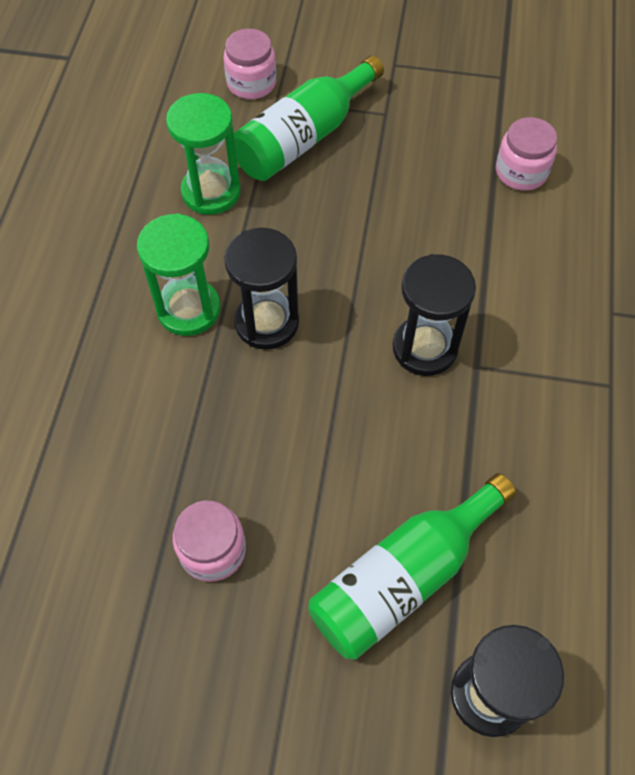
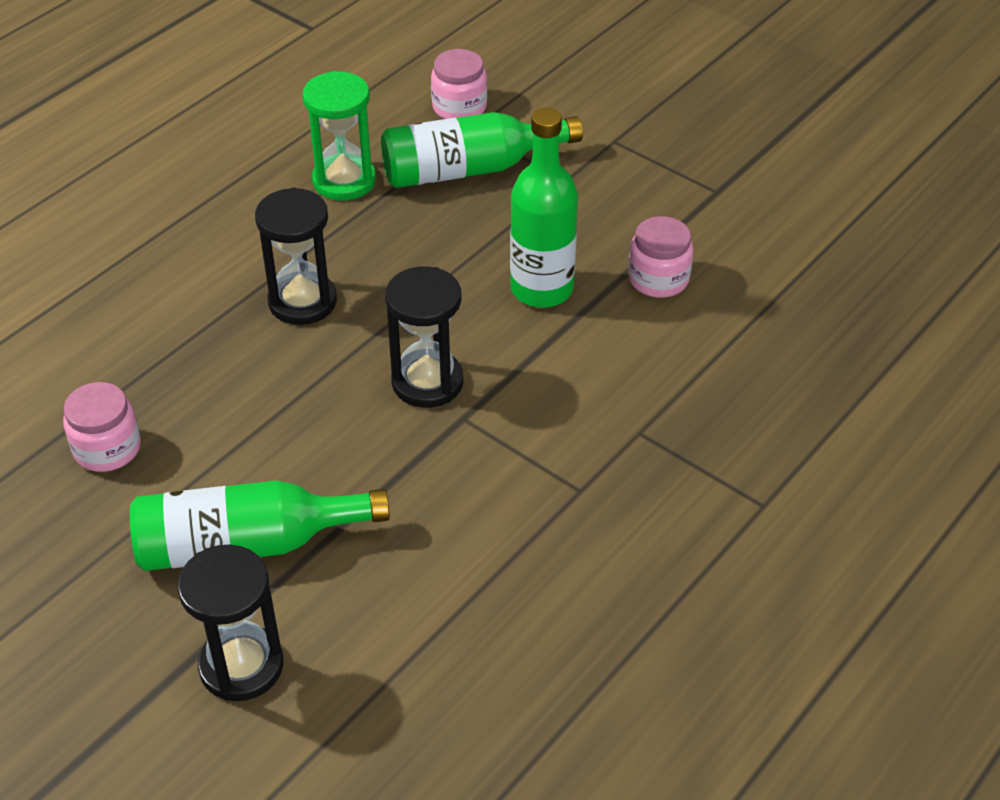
camera: 30 degrees right, 15 degrees down
(188, 309) = (244, 263): green hourglass -> none
(444, 221) = (542, 289): none -> green bottle

